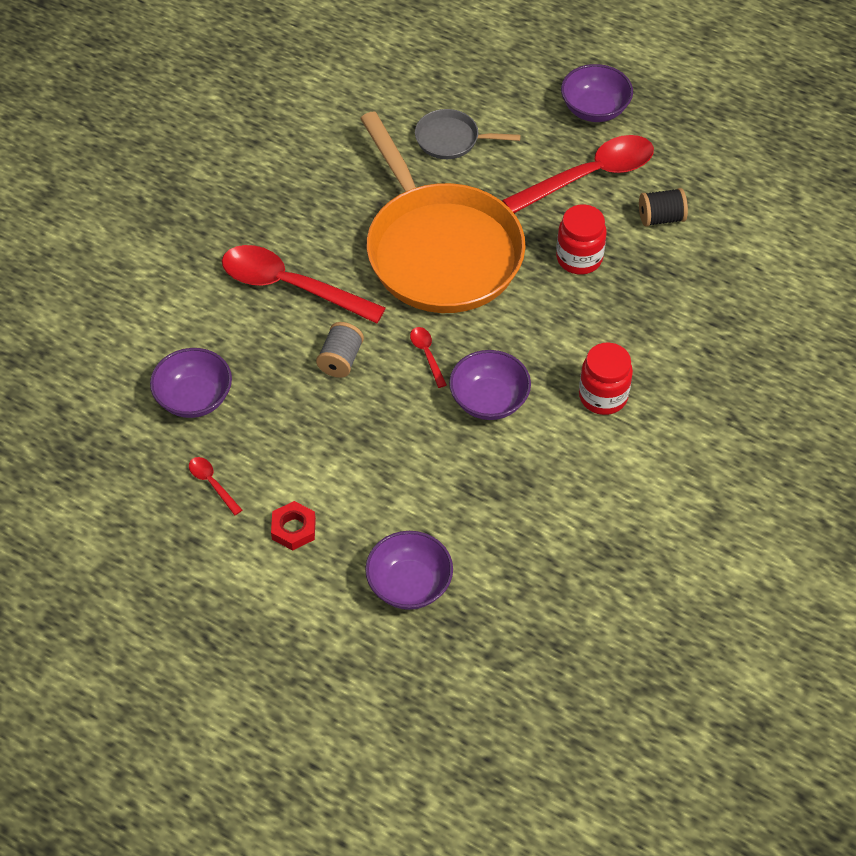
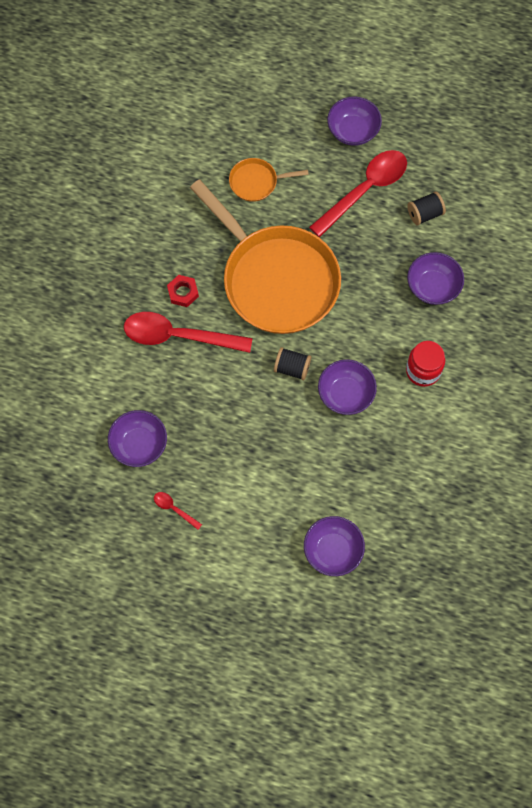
camera: 15 degrees left, 15 degrees up
(294, 529) = (242, 529): red nut -> red nut (183, 292)
(340, 360) = (233, 387): grey spool -> none
(427, 354) = (292, 368): red spoon -> black spool
(451, 139) = (256, 182): grey pan -> orange pan
(579, 258) = (376, 262): red jar -> none
(646, 302) = (433, 286): none -> purple bowl

